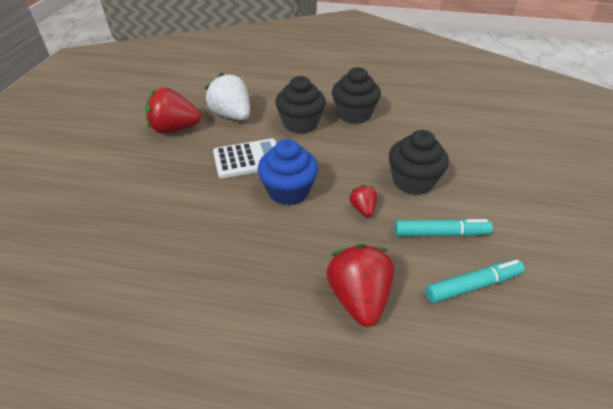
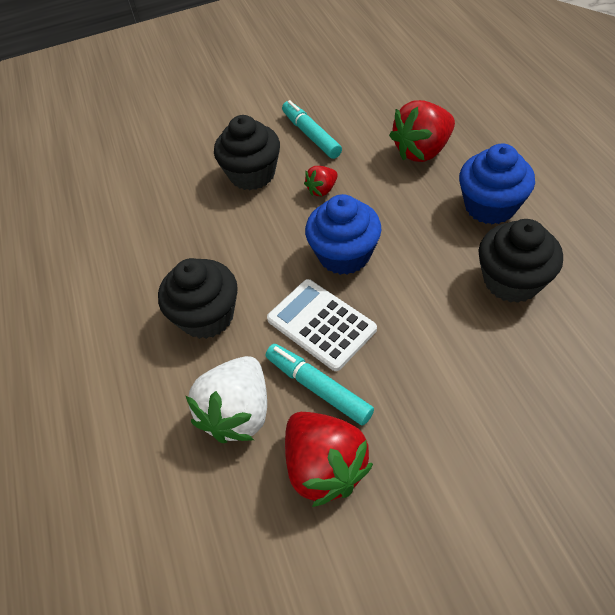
camera: 115 degrees left, 10 degrees up
(249, 300) = (490, 206): none -> blue cupcake
(354, 114) = (149, 273): black cupcake -> black cupcake (511, 280)
(472, 285) = (352, 105): turquoise marker -> turquoise marker (318, 387)

